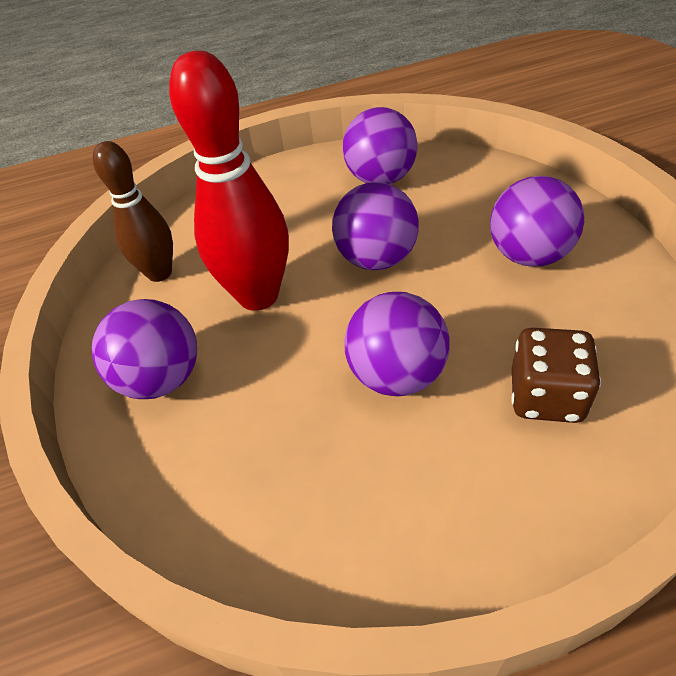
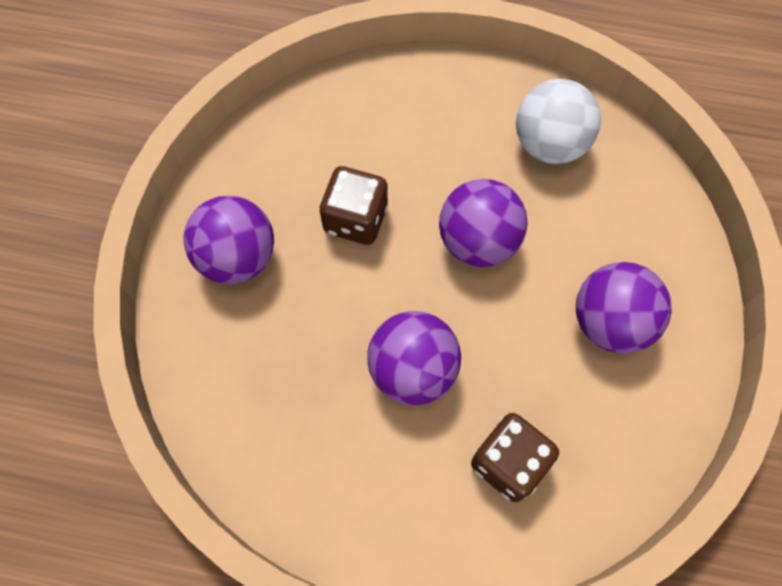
camera: 25 degrees right, 20 degrees up
(159, 273) = (290, 140): brown bowling pin -> none
(258, 296) = (355, 219): red bowling pin -> brown dice
(381, 179) = (549, 144): purple ball -> white ball

